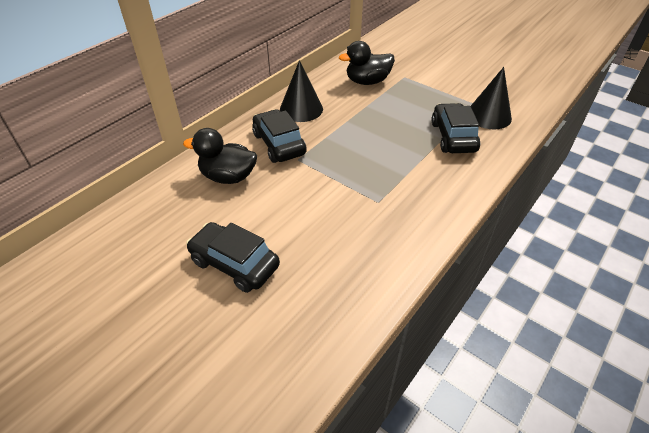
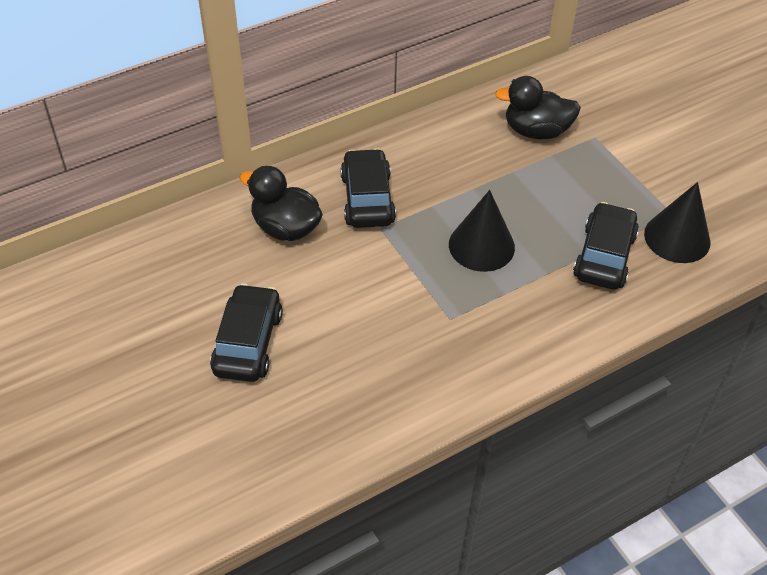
camera: 20 degrees right, 5 degrees up
(234, 264) = (248, 342): black car -> black car turned 45 degrees clockwise
(301, 109) = (421, 152): black cone -> black cone (481, 245)

